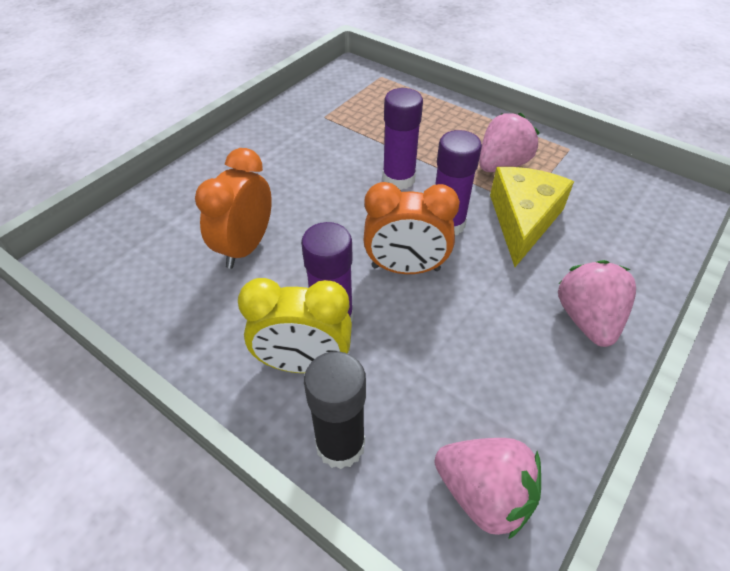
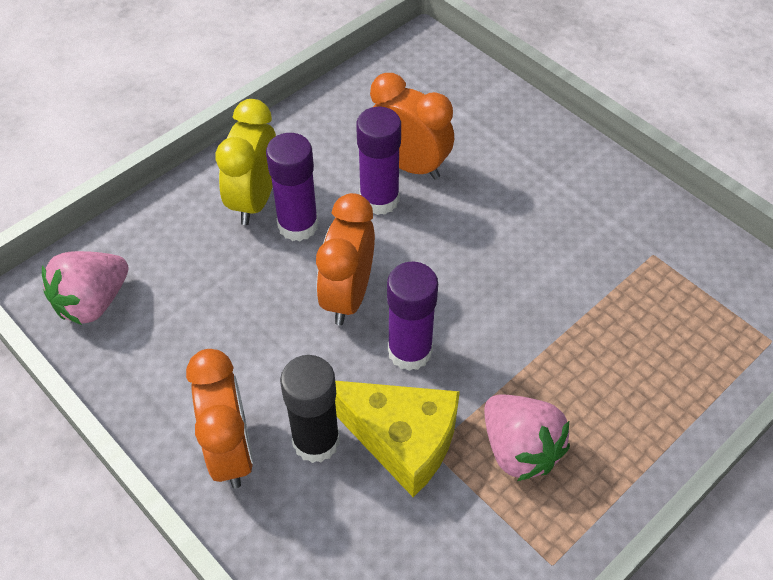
camera: 100 degrees right, 5 degrees up
(340, 445) = (170, 216): black glue stick -> black glue stick (316, 441)
(398, 179) = (503, 317): purple glue stick -> purple glue stick (379, 199)
(587, 319) = (231, 450): pink strawberry -> orange clock

